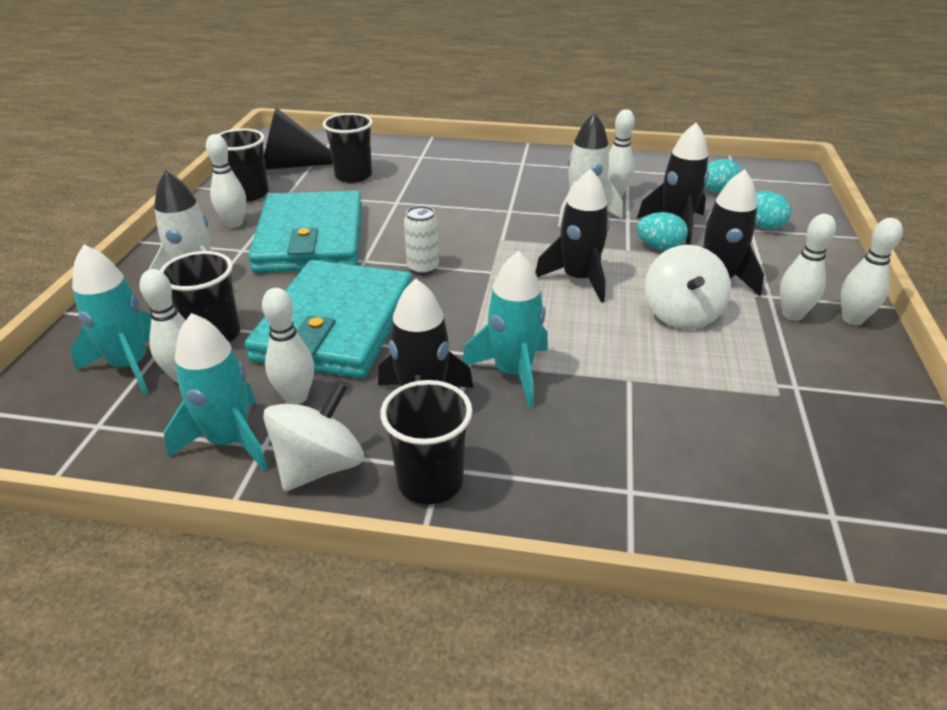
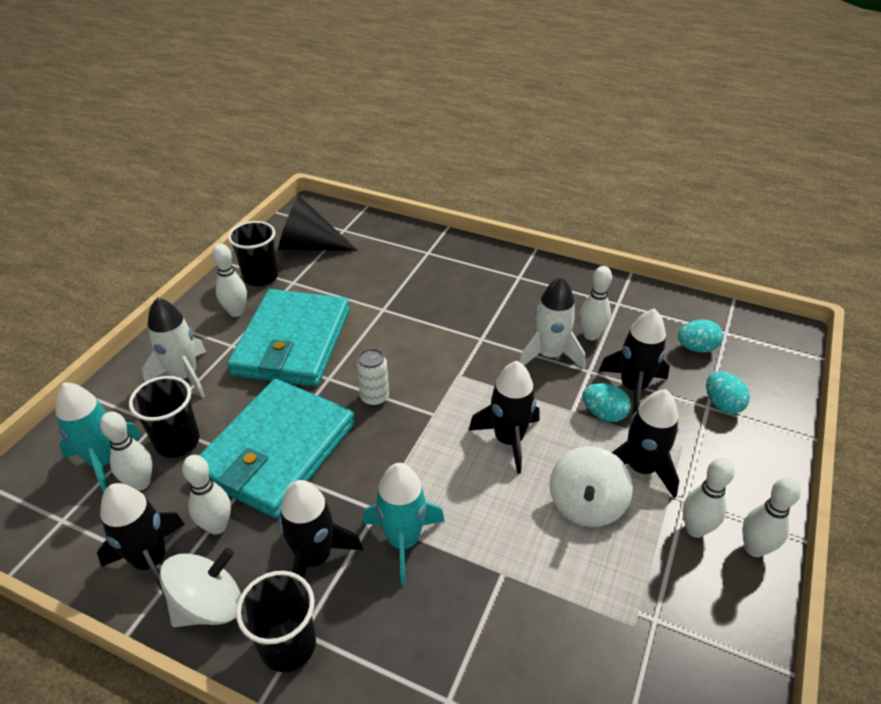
camera: 15 degrees right, 5 degrees up
(229, 441) = (151, 561): turquoise rocket -> black rocket
(353, 176) = (357, 268): black cup -> none

